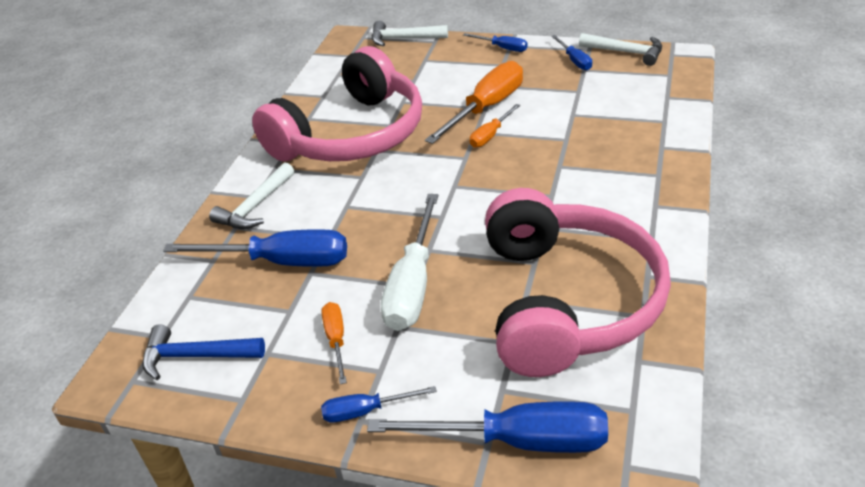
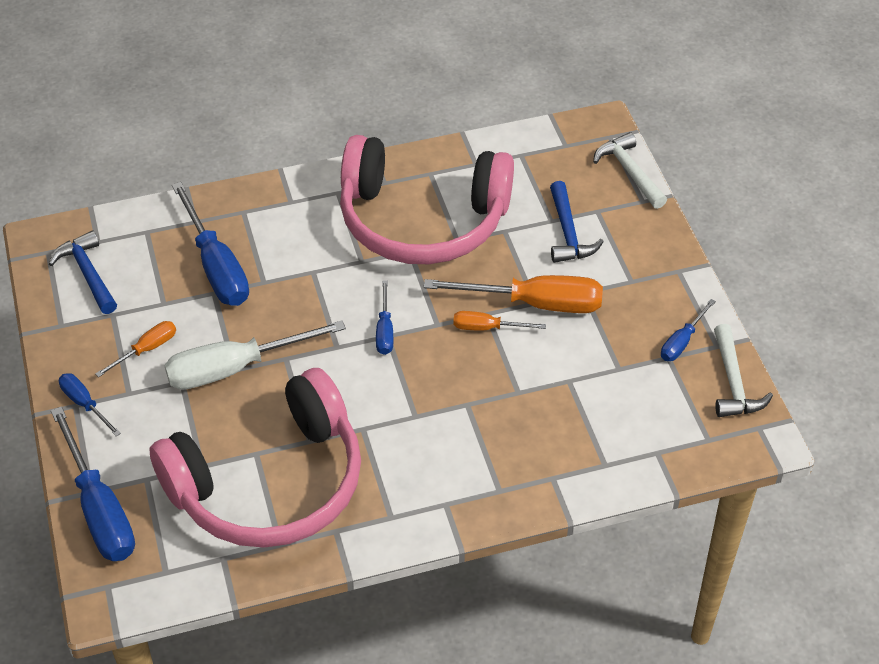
camera: 55 degrees right, 10 degrees up
(255, 207) = (276, 209): white hammer -> none
(433, 76) = (568, 233): none -> blue hammer
(502, 48) = (667, 266): blue screwdriver -> blue screwdriver (384, 330)

